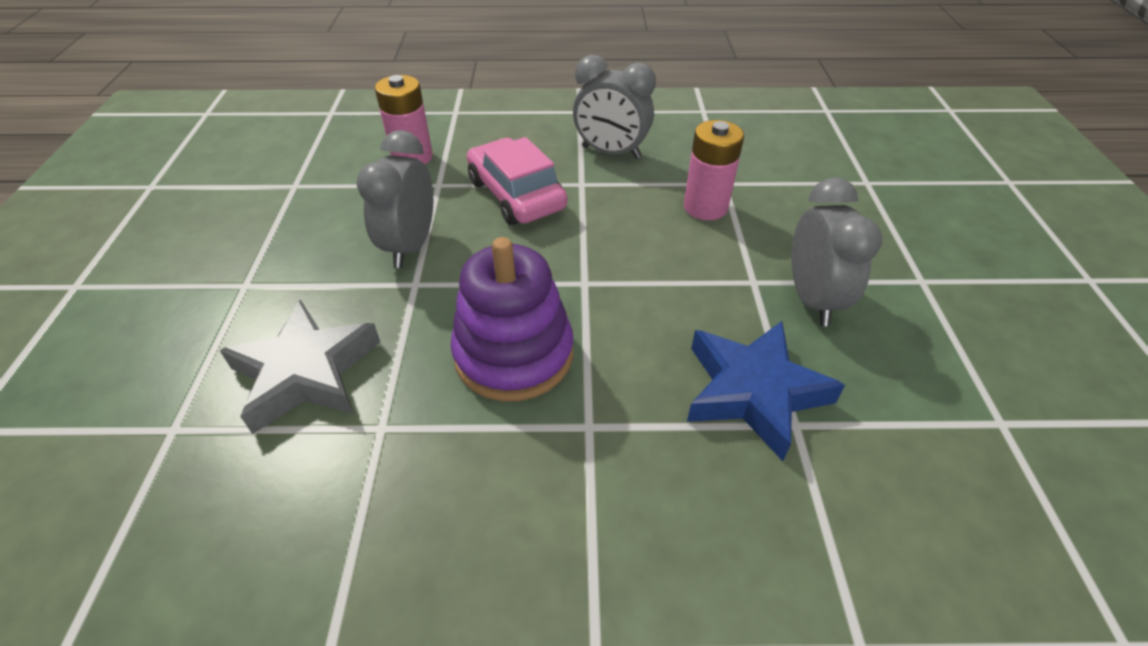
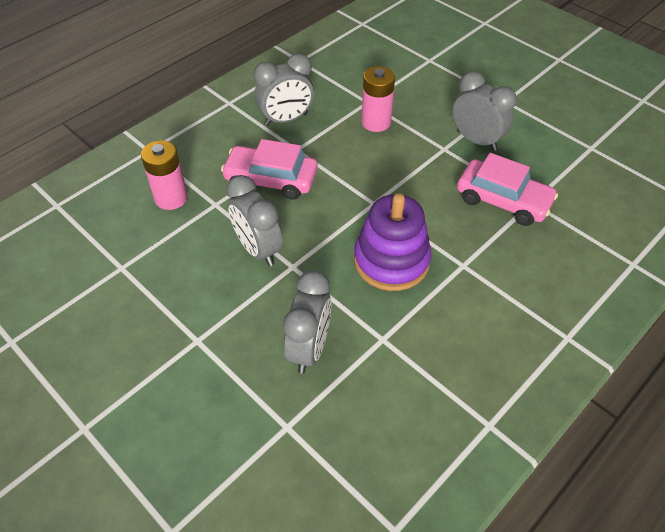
camera: 45 degrees left, 5 degrees up
(306, 372) = (309, 348): grey star -> grey clock
(753, 392) = (503, 200): blue star -> pink car

